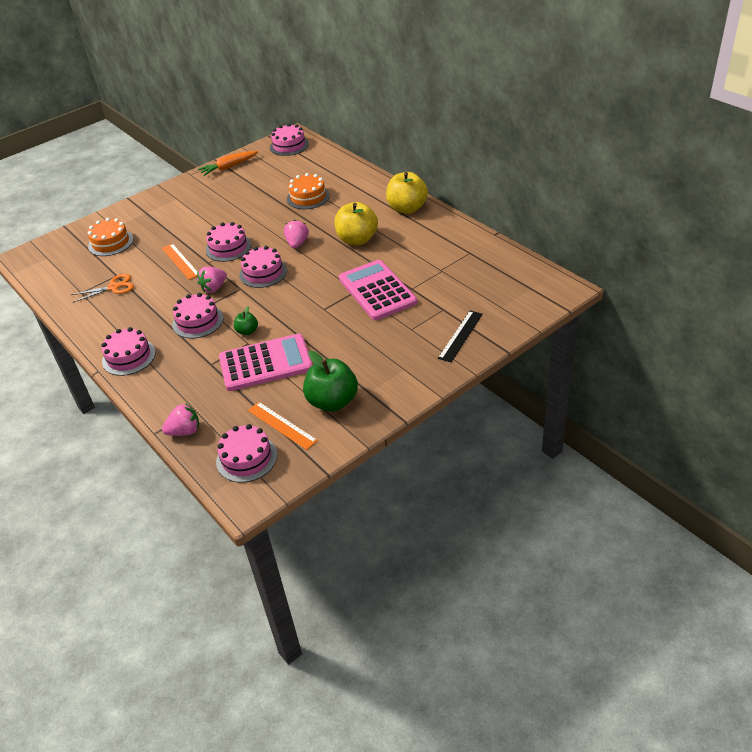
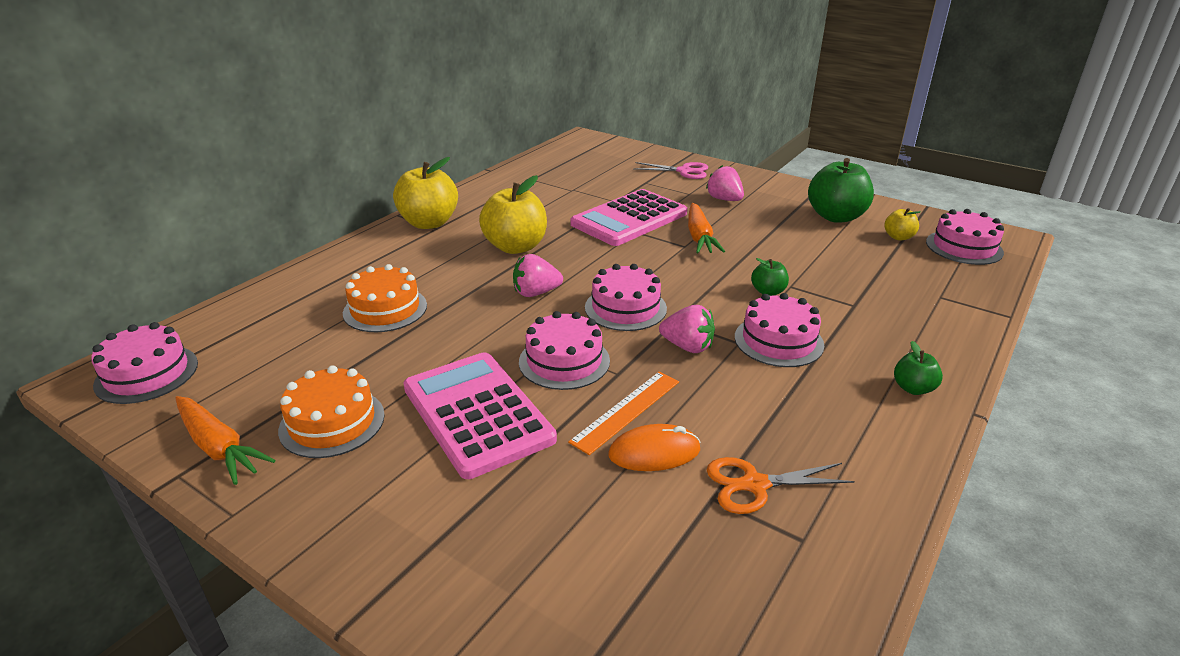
camera: 110 degrees left, 10 degrees down
(111, 243) = (588, 567): orange cake -> orange cake (332, 422)
(114, 287) = (754, 485): orange scissors -> orange scissors turned 60 degrees counterclockwise
(129, 357) = (913, 388): pink cake -> green apple
(150, 265) = (654, 452): none -> orange mouse
(185, 431) = (979, 294): pink strawberry -> pink strawberry (724, 199)
(265, 363) = (816, 265): pink calculator -> pink calculator (477, 413)
(281, 425) = (898, 237): orange ruler -> yellow apple
(333, 318) = (699, 237): none -> orange carrot
(461, 336) = (684, 171): black ruler -> pink scissors

